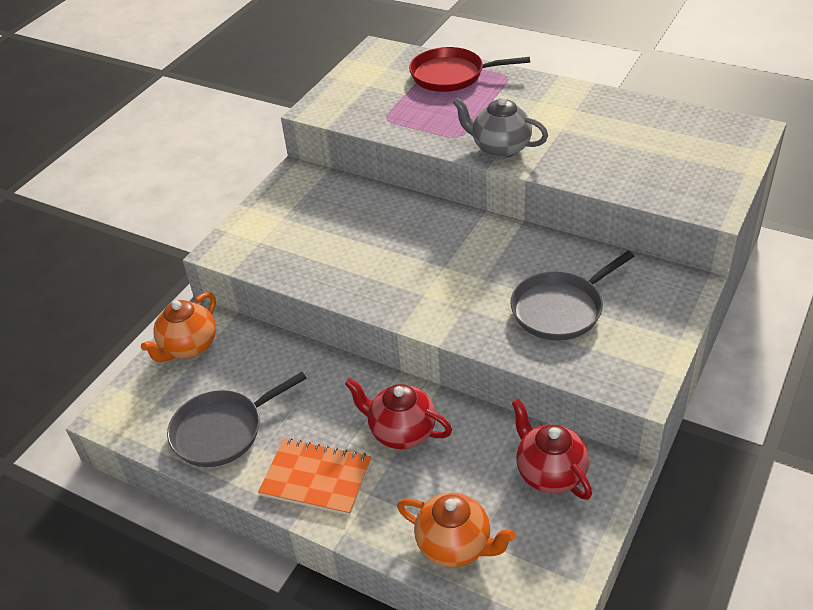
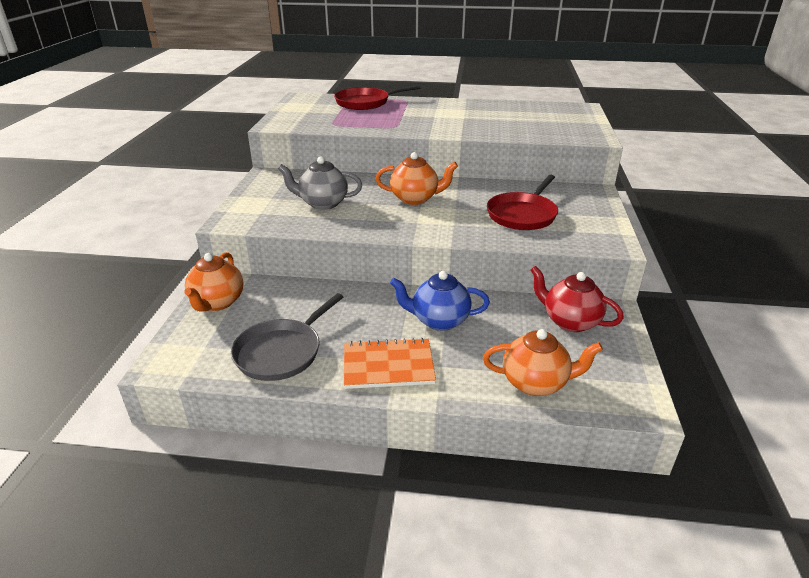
camera: 25 degrees left, 10 degrees down
(401, 432) = (439, 321): red teapot -> blue teapot
(445, 252) = (415, 199): none -> orange teapot
(500, 148) = (429, 129): grey teapot -> grey teapot (322, 203)
(560, 309) = (523, 215): grey pan -> red pan

